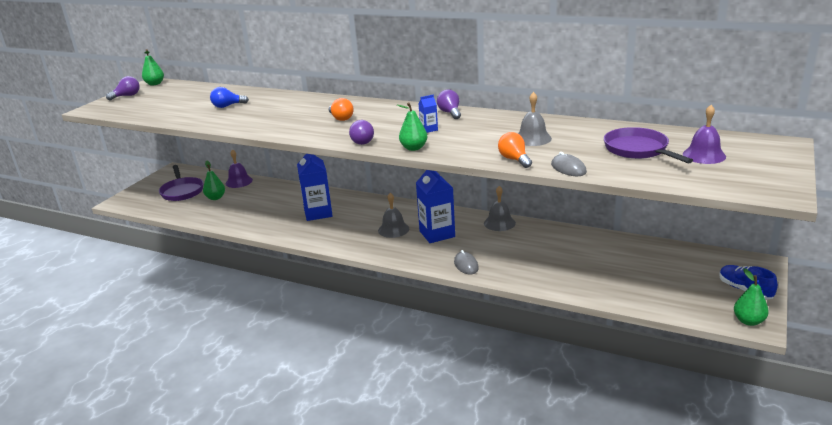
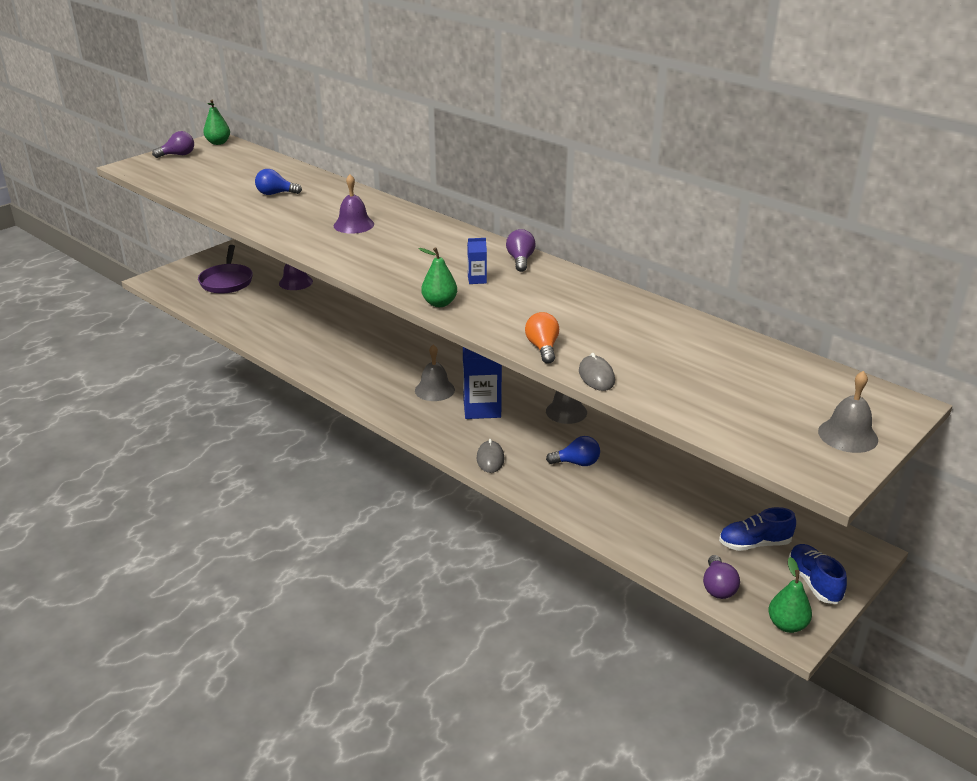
camera: 15 degrees right, 5 degrees up
(215, 198) = (258, 298): green pear -> none
(318, 213) = (361, 346): blue carton -> none
(341, 118) = (388, 240): orange light bulb -> none
(361, 141) = (388, 280): purple light bulb -> purple light bulb (718, 587)
(530, 253) = (577, 463): none -> blue light bulb
(532, 138) = (589, 322): grey bell -> grey bell (848, 435)
(638, 150) = (705, 369): purple pan -> none
(688, 275) = (754, 544): none -> blue shoe
(704, 155) = (781, 397): purple bell -> purple bell (353, 225)

